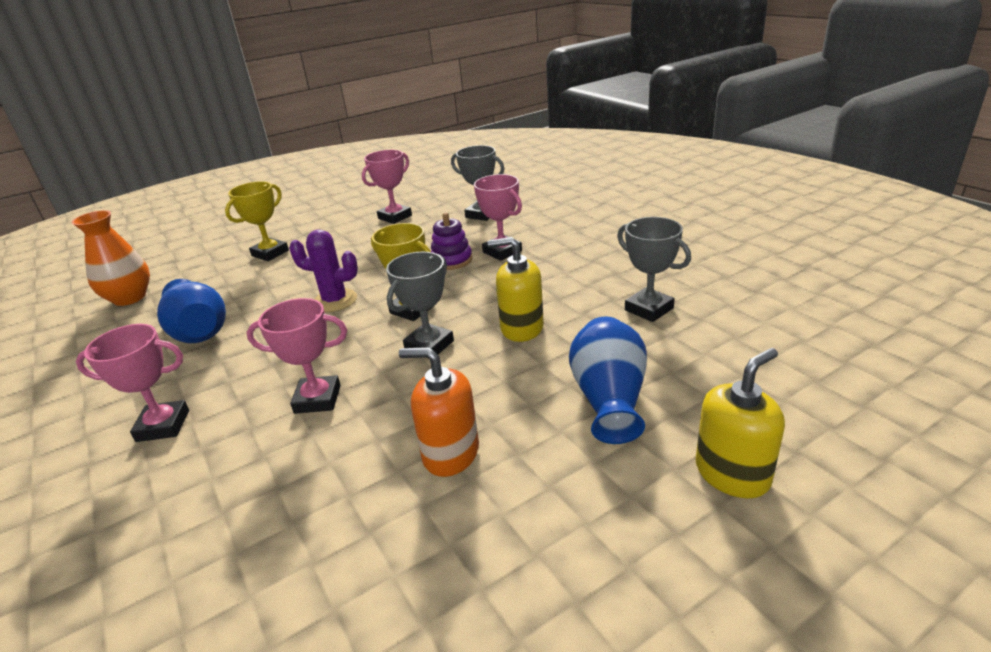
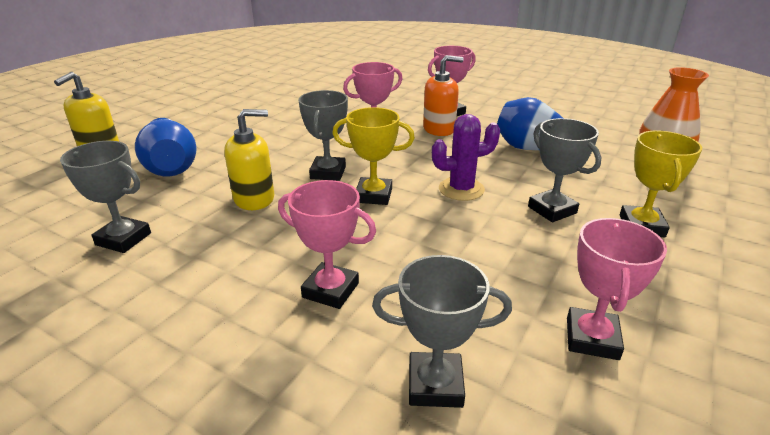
camera: 150 degrees right, 0 degrees up
(301, 272) = (552, 210): none -> grey trophy
(450, 453) = (266, 131): orange soap dispenser -> orange soap dispenser (439, 129)
(451, 260) = (390, 260): purple stacking toy -> none

